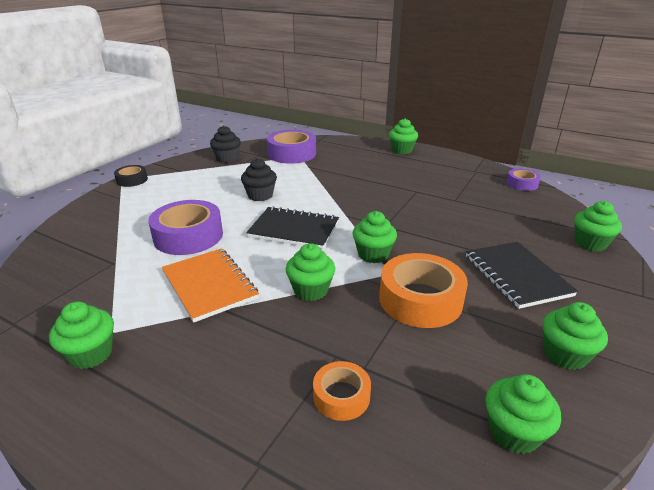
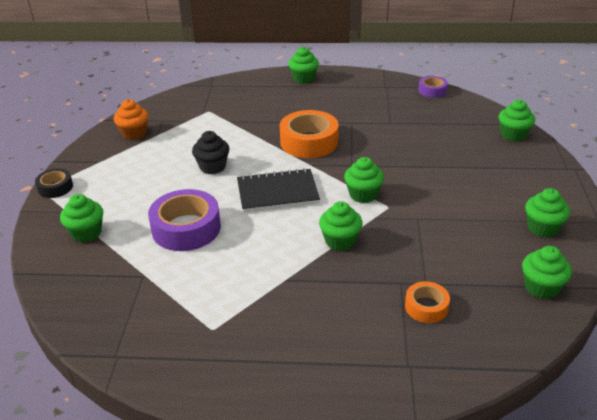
camera: 25 degrees left, 5 degrees up
(91, 354) = (215, 351): green cupcake -> green cupcake (86, 233)
(209, 285) = (253, 265): orange notebook -> none
(227, 158) = (134, 133): black cupcake -> orange cupcake
(292, 154) = (198, 110): purple tape -> none
(420, 299) = (426, 221): orange tape -> orange tape (309, 142)
(517, 275) = (479, 179): black notebook -> none

